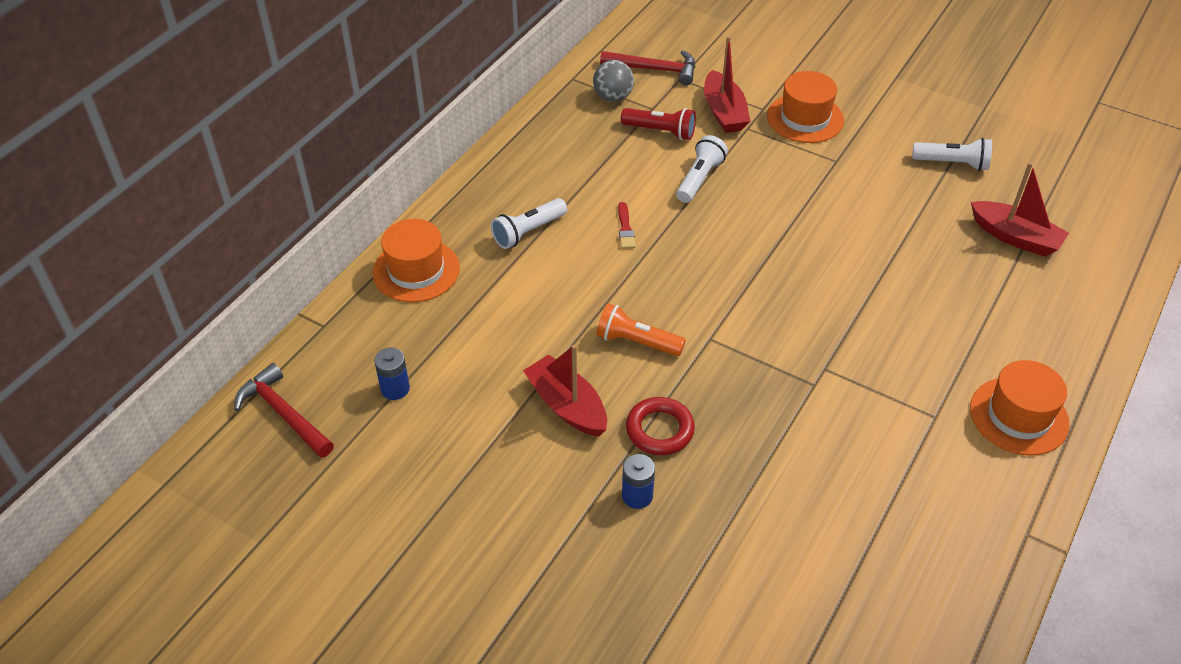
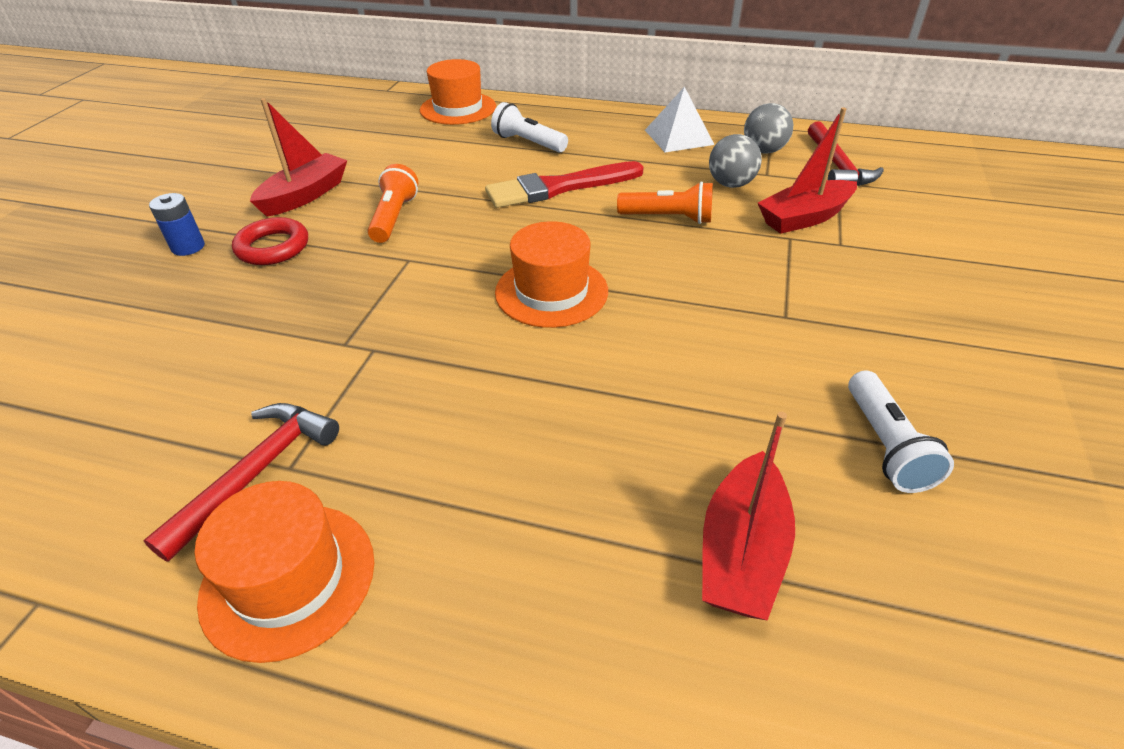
camera: 75 degrees right, 5 degrees down
(283, 414) = (295, 94): red hammer -> red hammer (256, 472)
(395, 389) = (322, 124): blue battery -> none
(564, 135) = (678, 137): none -> white pyramid
(625, 228) = (559, 187): red brush -> red brush, size x2.26
(661, 131) = (731, 184): red flashlight -> grey ball
(699, 178) = (668, 218): white flashlight -> orange flashlight
(805, 118) = (853, 279): orange hat -> orange hat (551, 291)

